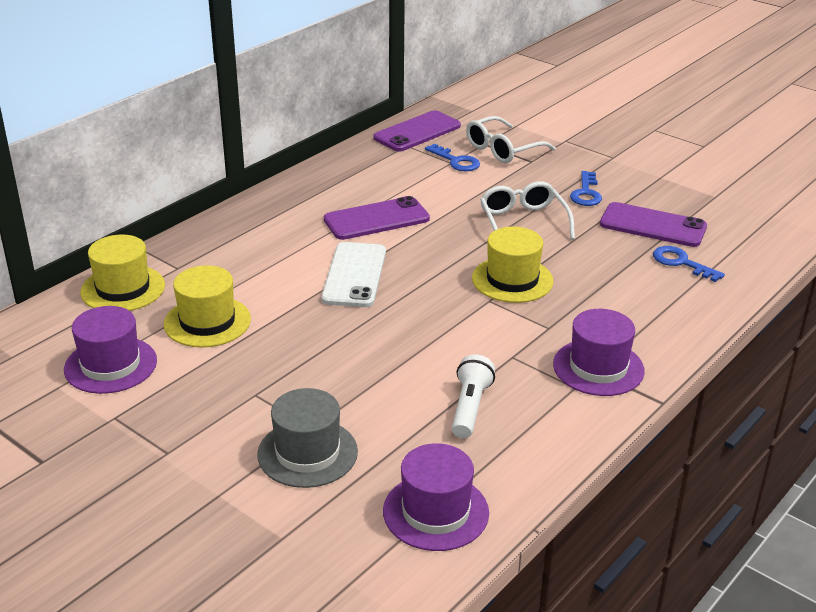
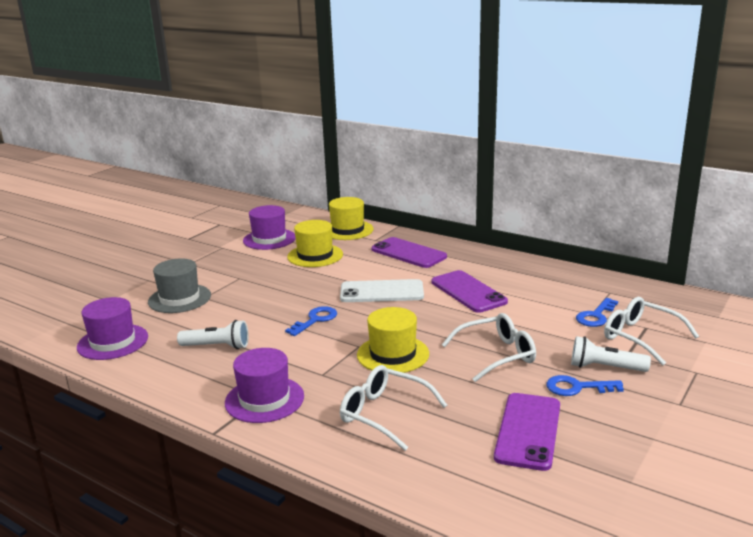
camera: 85 degrees right, 10 degrees down
(417, 132) = (641, 294): purple phone -> purple phone (408, 253)
(554, 175) = (605, 368): none -> white flashlight
(627, 294) = (384, 414): none -> white glasses
(681, 263) = (454, 449): blue key -> blue key (315, 320)

